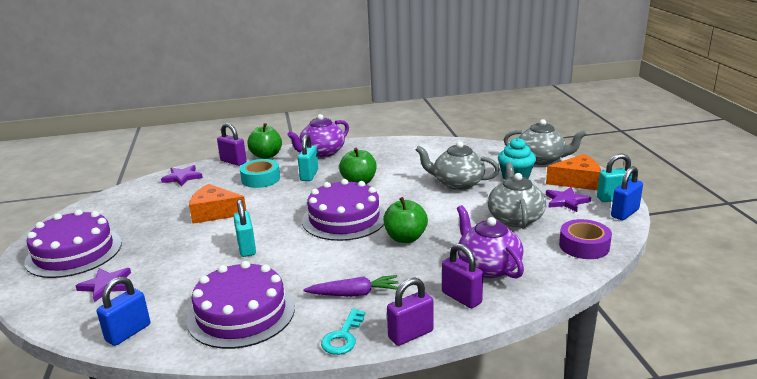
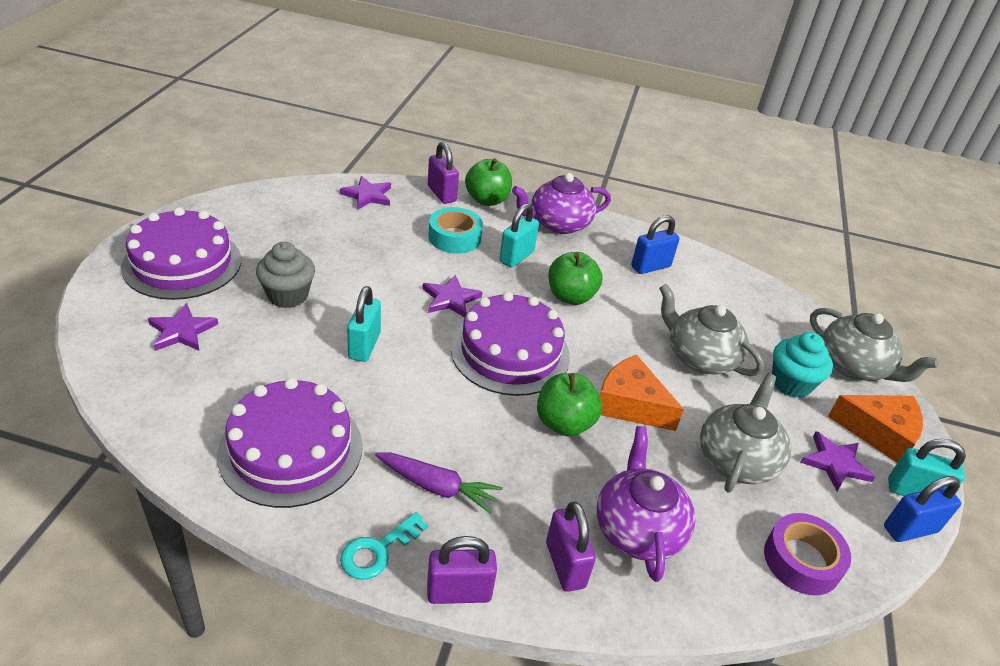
camera: 20 degrees right, 15 degrees up
(128, 333) = (158, 416): blue padlock -> blue padlock (650, 267)
(170, 242) = (288, 295): none -> grey cupcake
(214, 213) = (366, 270): orange cheese -> orange cheese (630, 404)
(284, 207) = (450, 299): none -> purple star

